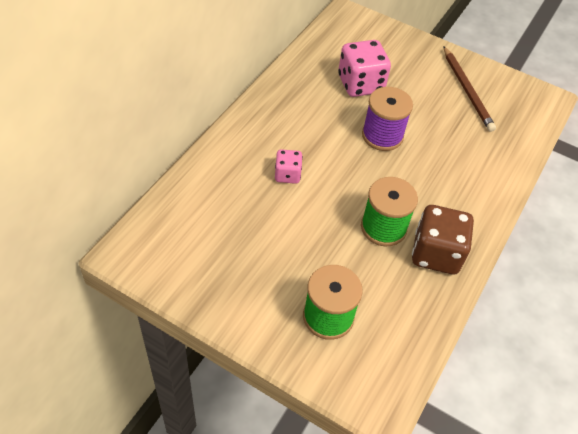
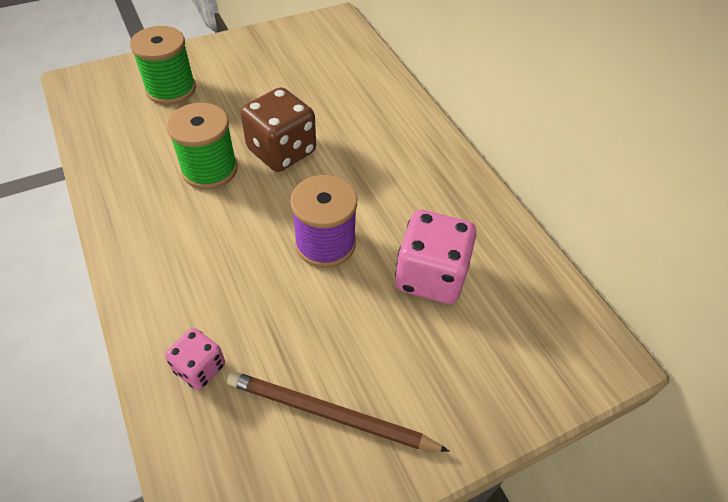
camera: 125 degrees right, 0 degrees up
(287, 175) = (336, 135): pink dice -> pink dice (200, 368)
(436, 253) = (141, 191): brown dice -> brown dice (281, 151)

